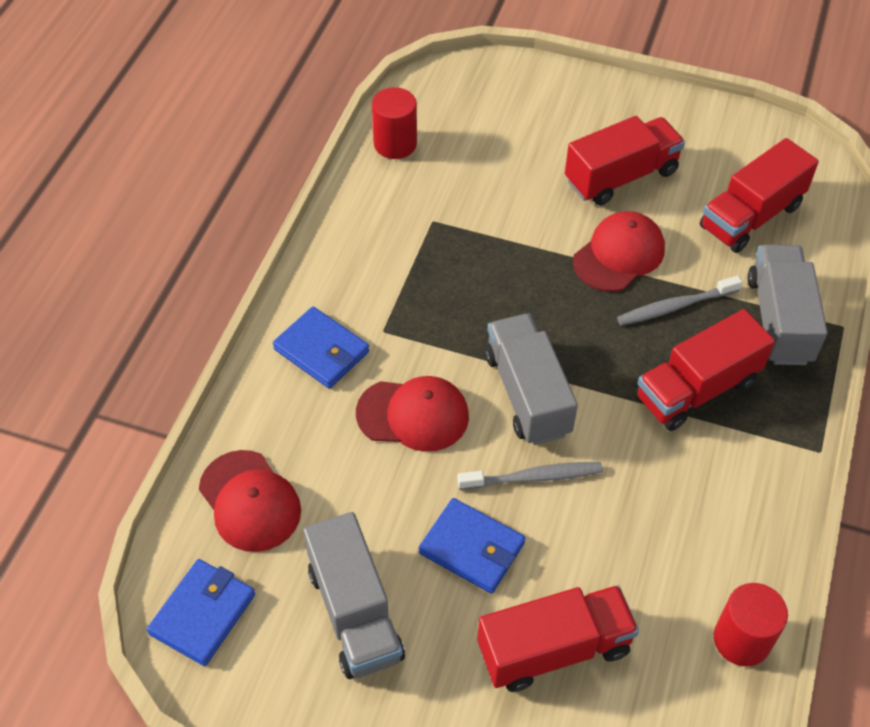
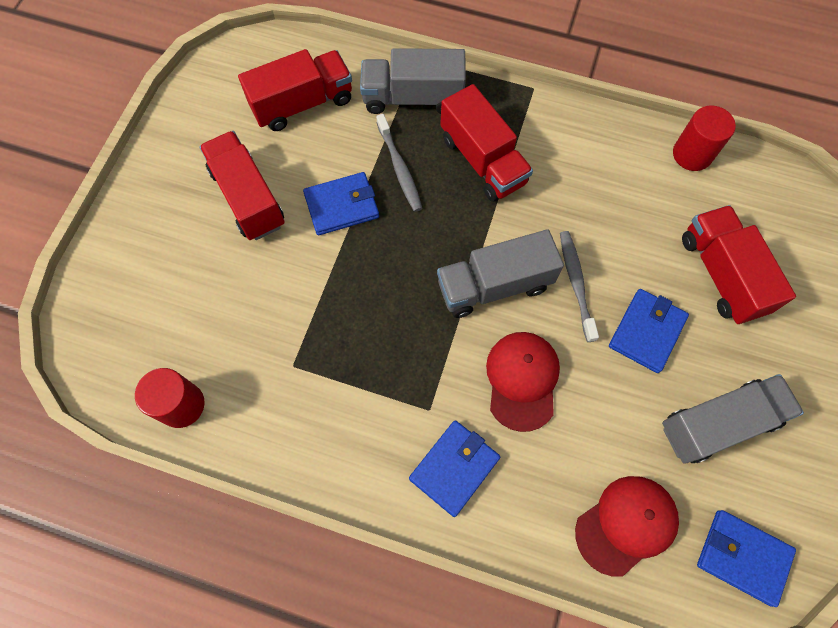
camera: 90 degrees left, 15 degrees up
(619, 255) = (341, 206): red cap -> blue wallet
(751, 216) = (302, 104): red truck -> red truck turned 75 degrees counterclockwise

